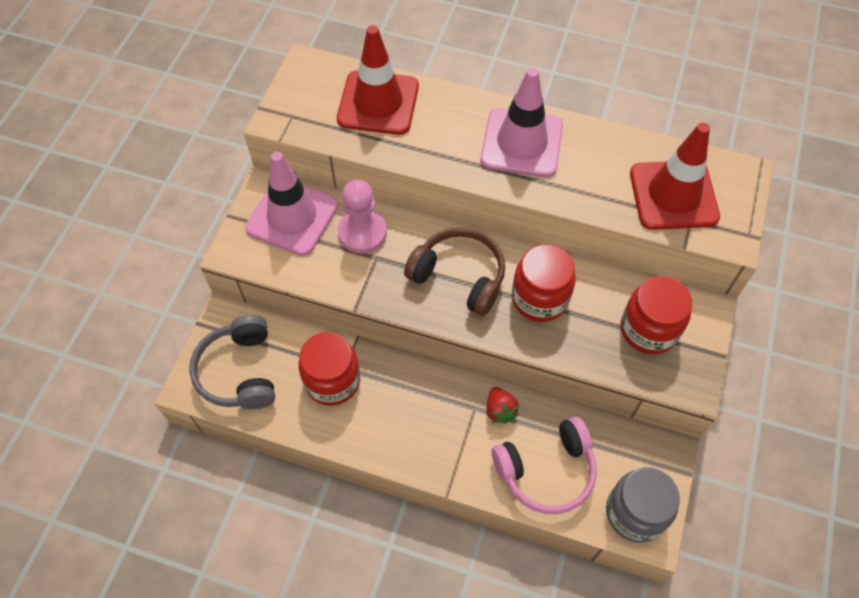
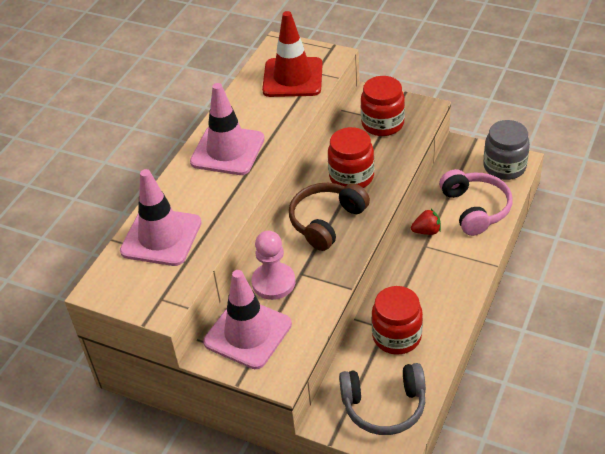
camera: 80 degrees left, 15 degrees down
(378, 103) = (161, 237): red traffic cone -> pink traffic cone

